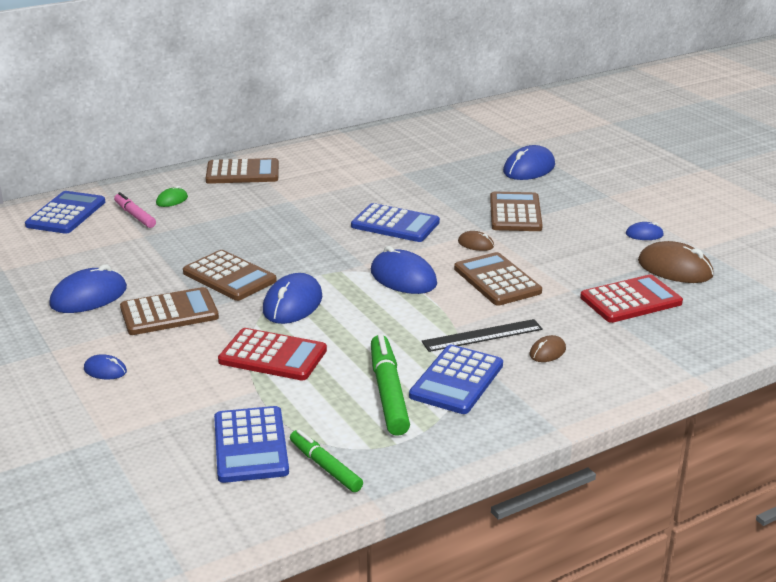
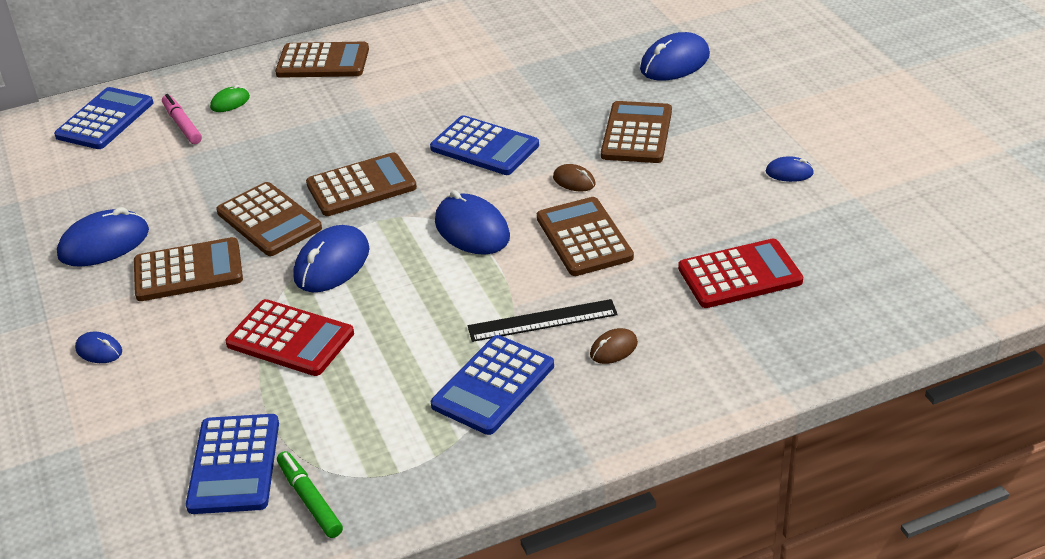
camera: 10 degrees right, 10 degrees up
(301, 252) = (361, 186): none -> brown calculator
(388, 392) = (409, 398): green marker -> none
(675, 269) = (811, 228): brown mouse -> none

